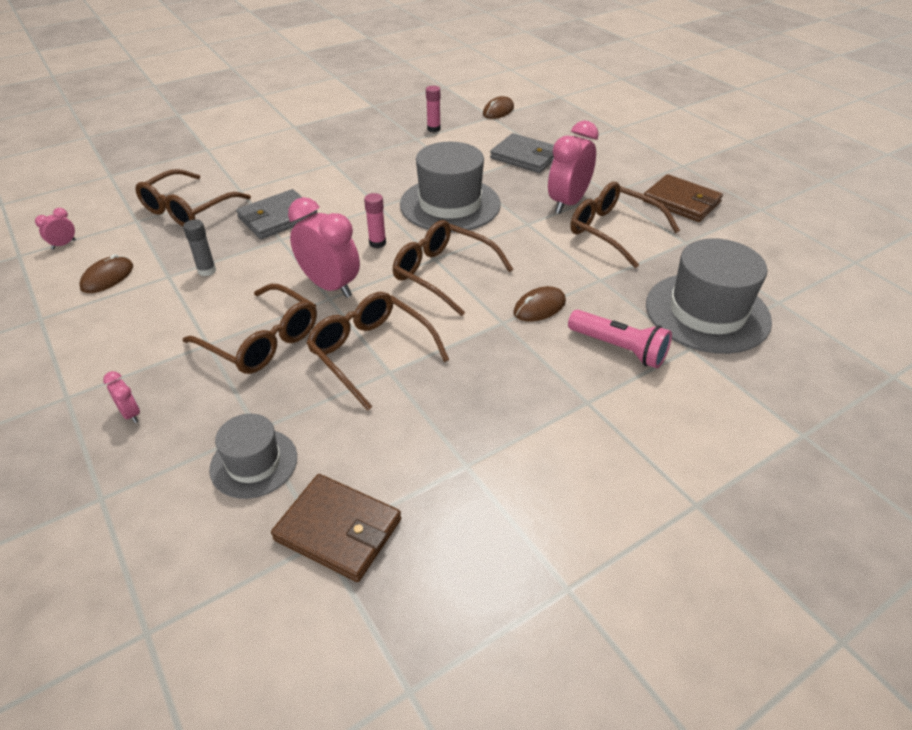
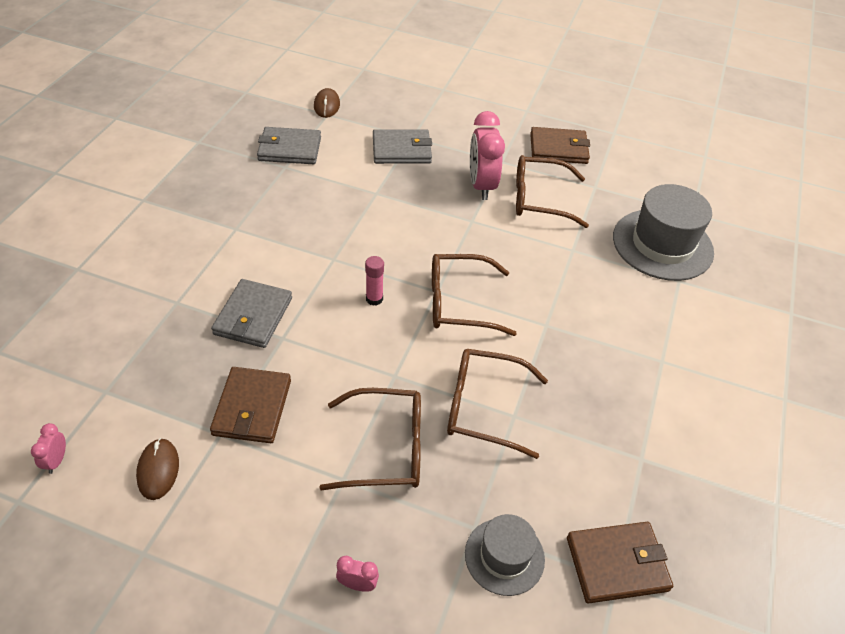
camera: 40 degrees left, 5 degrees up
(187, 209) = (147, 351): brown glasses -> none
(207, 270) = (252, 408): grey glue stick -> brown wallet
(330, 286) = (382, 363): pink clock -> none
(433, 129) = (289, 149): pink glue stick -> grey wallet
(450, 204) = (392, 229): grey hat -> none
(539, 307) = (557, 297): brown mouse -> none
(619, 348) = (640, 305): pink flashlight -> none

